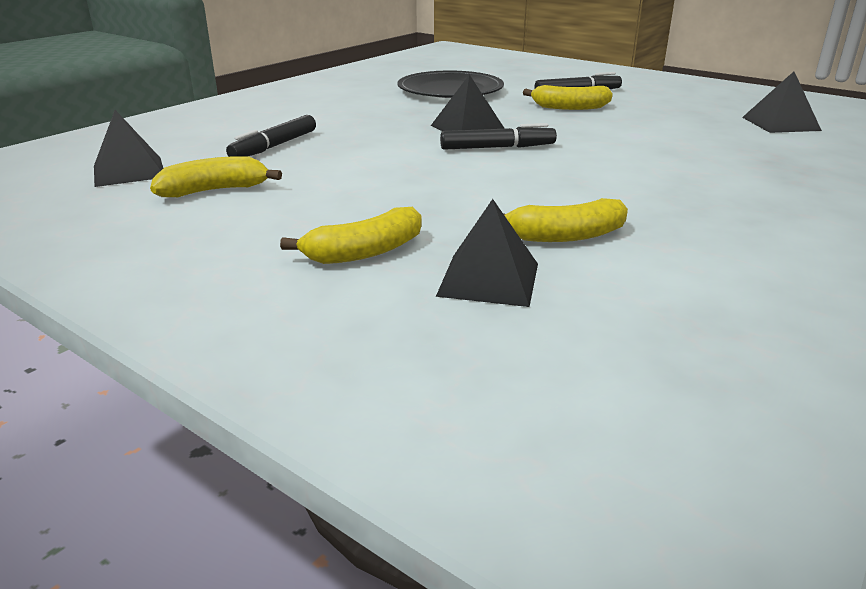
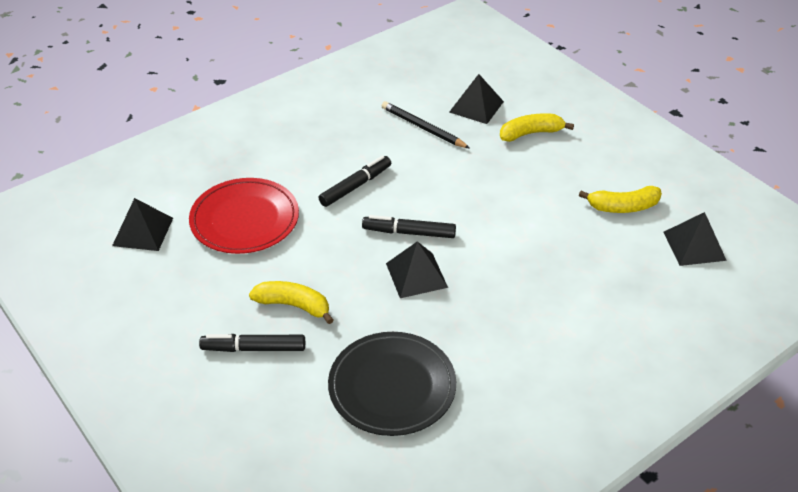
camera: 165 degrees left, 15 degrees up
(274, 146) = (589, 269): black marker -> black marker (355, 186)
(565, 236) = (423, 128): yellow banana -> black pencil
(692, 138) = (244, 219): none -> red plate

